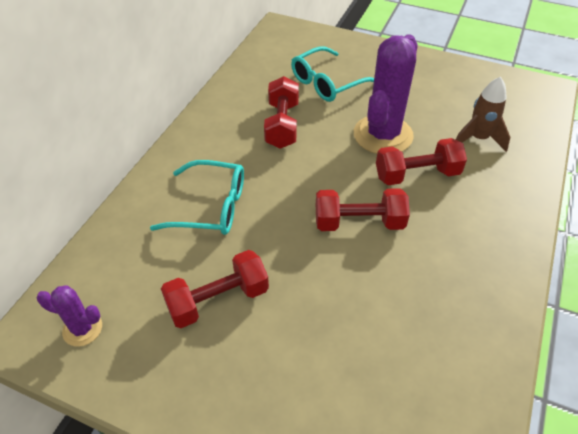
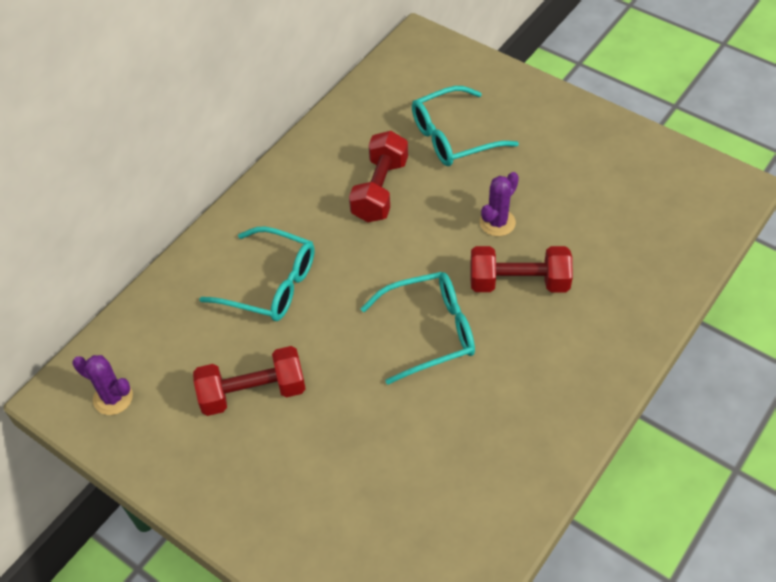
camera: 15 degrees right, 5 degrees up
(359, 223) = (429, 331): red dumbbell -> turquoise glasses
(383, 135) = (497, 222): purple cactus -> purple cactus, size x0.49
(478, 139) = (614, 246): brown rocket -> none

